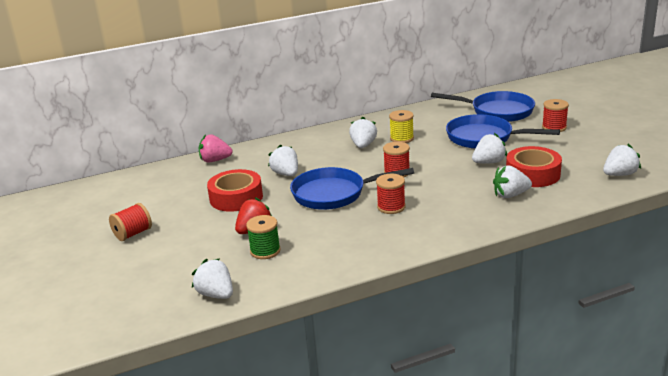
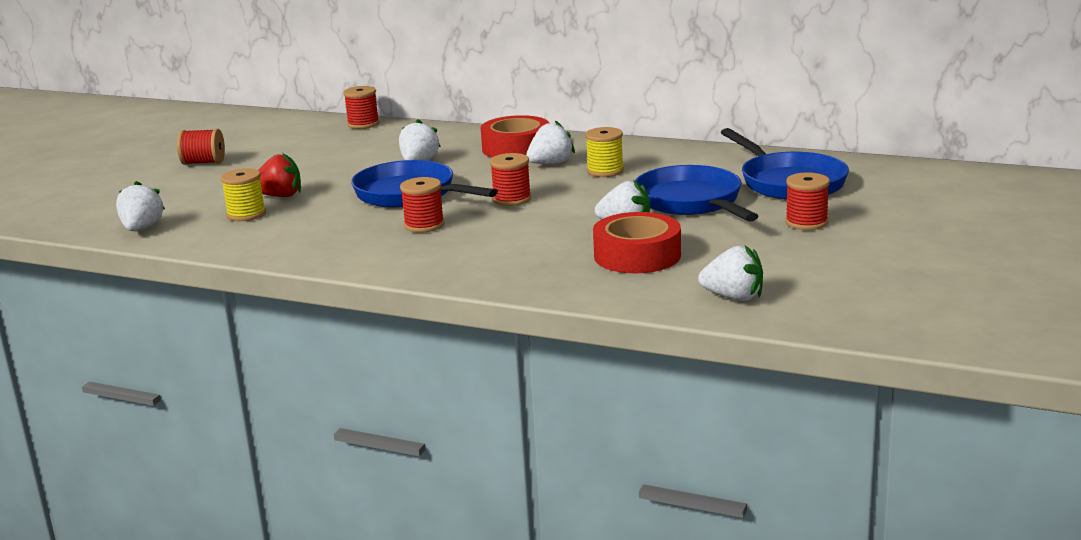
camera: 45 degrees right, 5 degrees down
(181, 165) = (363, 124): none -> red spool
(215, 160) = (396, 130): pink strawberry -> none
(236, 198) = (333, 166): red tape -> red tape (516, 148)
(265, 251) = (246, 214): green spool -> yellow spool
(510, 195) = (557, 263): white strawberry -> none

